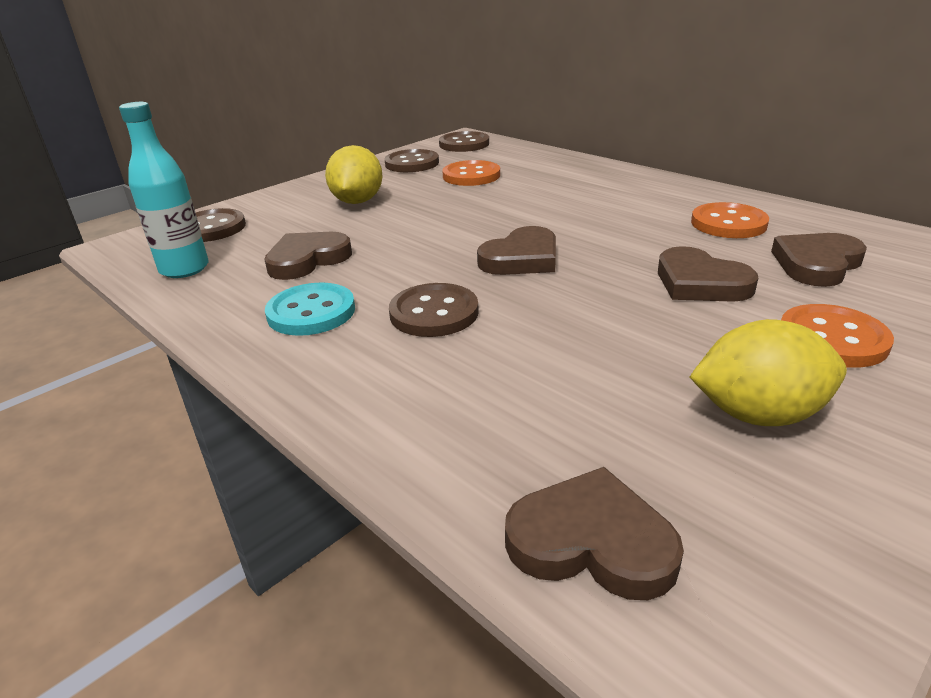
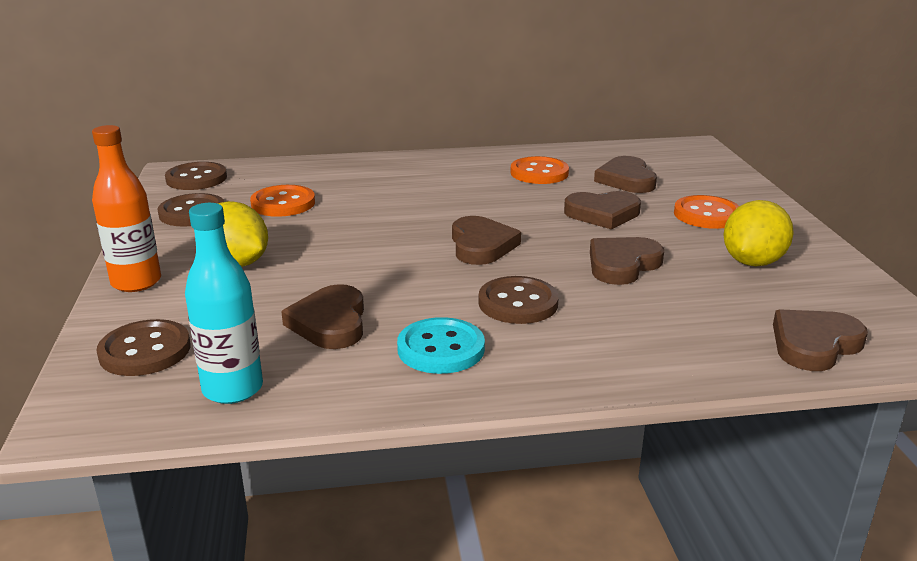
camera: 55 degrees left, 5 degrees down
(295, 191) = (136, 282): none -> orange bottle
(598, 334) = (622, 265): none -> brown heart

